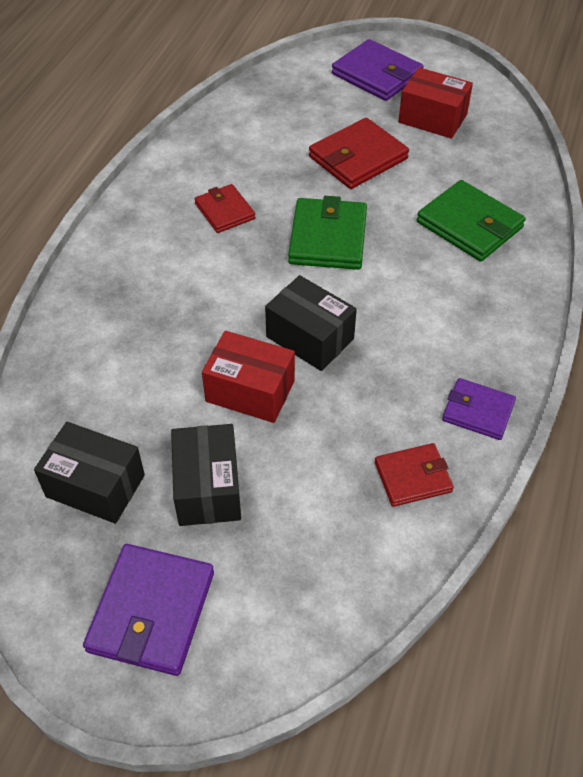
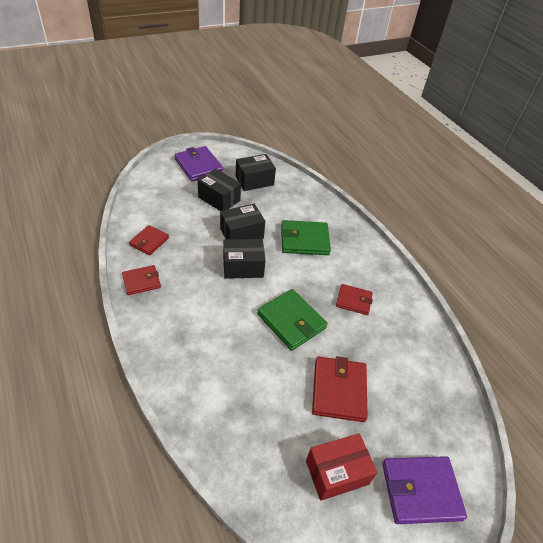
camera: 130 degrees right, 5 degrees down
(250, 391) = (241, 233): red box -> black box
(469, 225) = (229, 387): green wallet -> green wallet (304, 240)
(478, 411) = (141, 281): purple wallet -> red wallet

